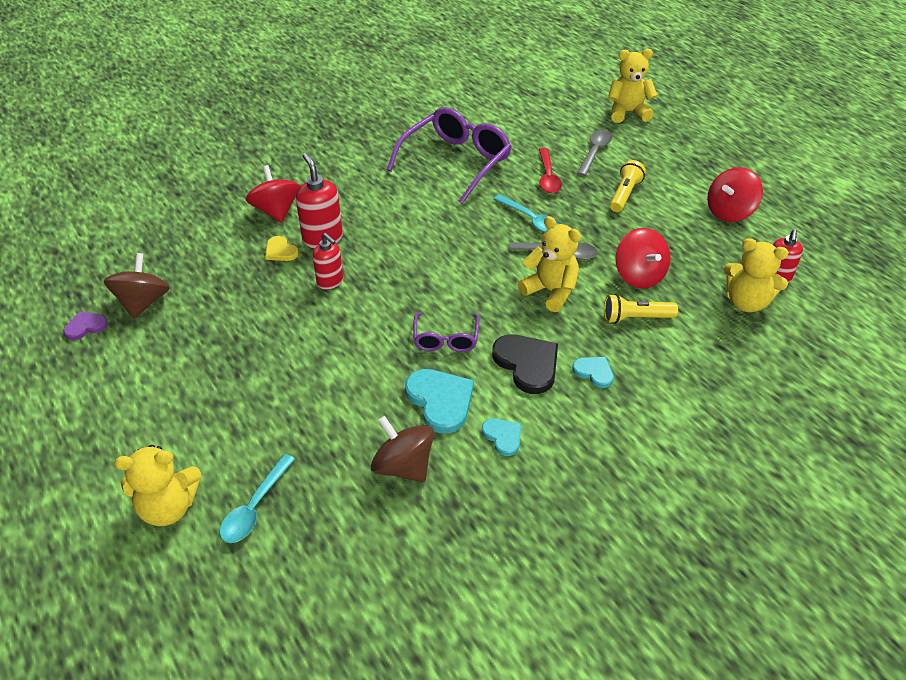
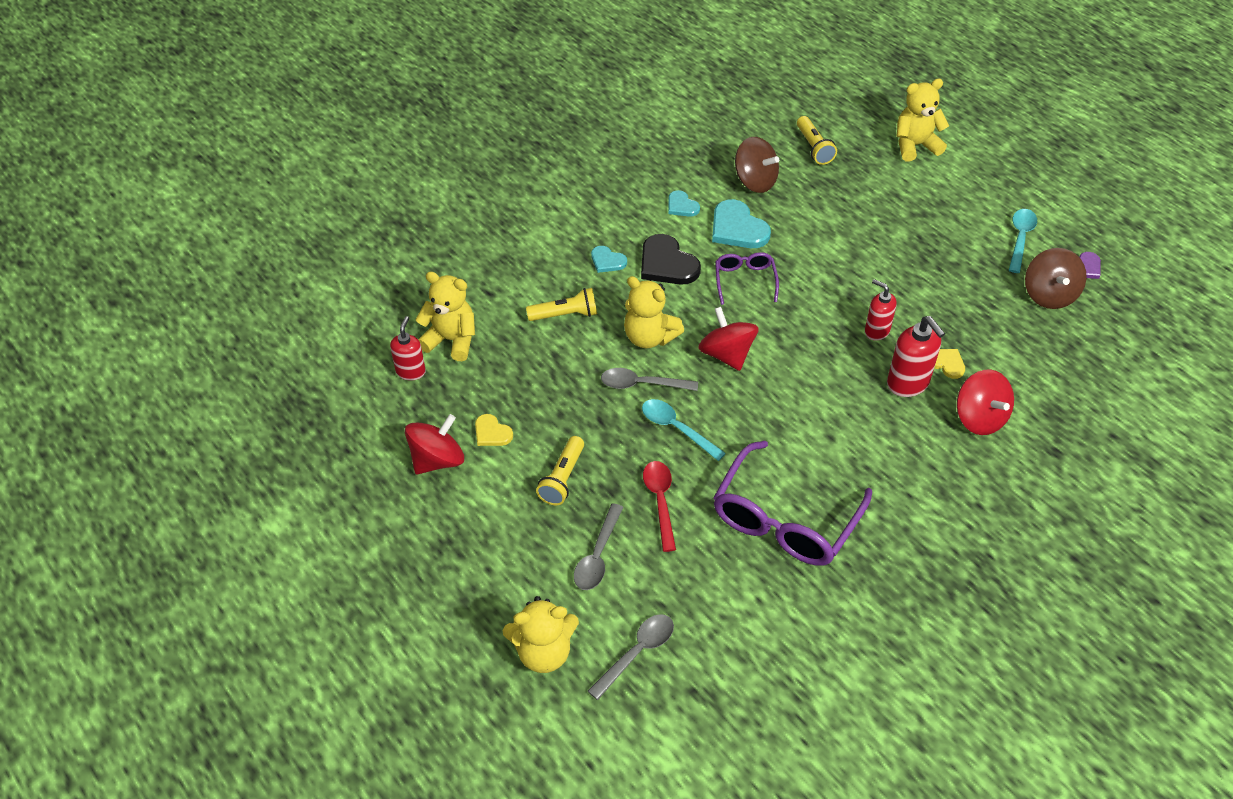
camera: 175 degrees right, 5 degrees up
(255, 507) = (854, 150): turquoise spoon -> turquoise spoon (1020, 238)
(308, 516) = (813, 148): none -> yellow flashlight
(567, 109) = (637, 653): none -> grey spoon
(639, 275) = (557, 363): red spinning top -> red spinning top (726, 354)
(688, 227) = (492, 433): none -> yellow heart

